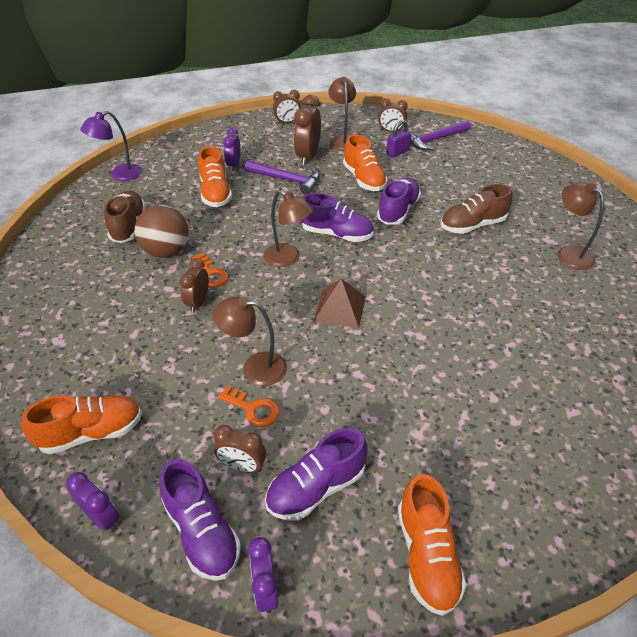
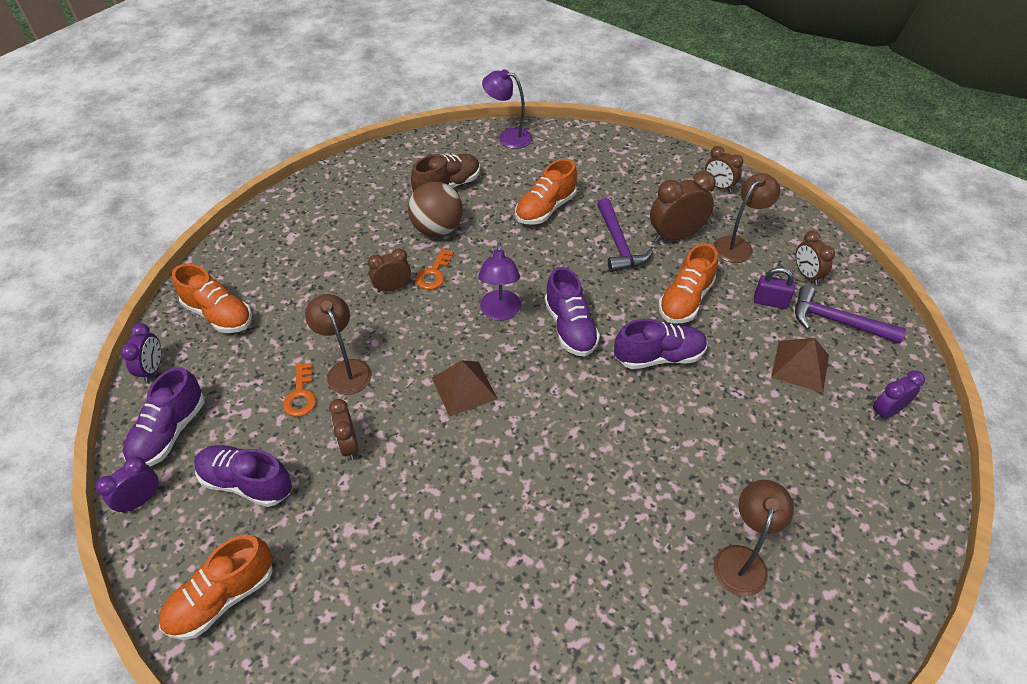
camera: 55 degrees right, 5 degrees up
(234, 165) = (601, 194): purple clock -> purple clock (886, 411)
(242, 466) = (240, 422): brown clock -> brown clock (349, 445)
(288, 258) = (500, 312): brown lamp -> purple lamp
(453, 167) = (800, 366): none -> brown pyramid
(472, 225) = (701, 436): brown shoe -> none

